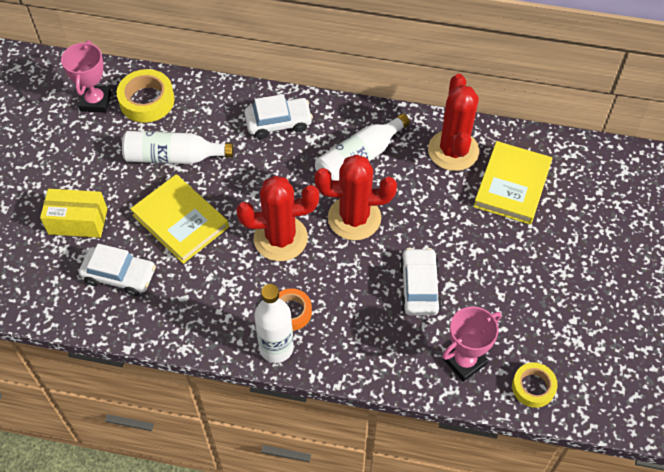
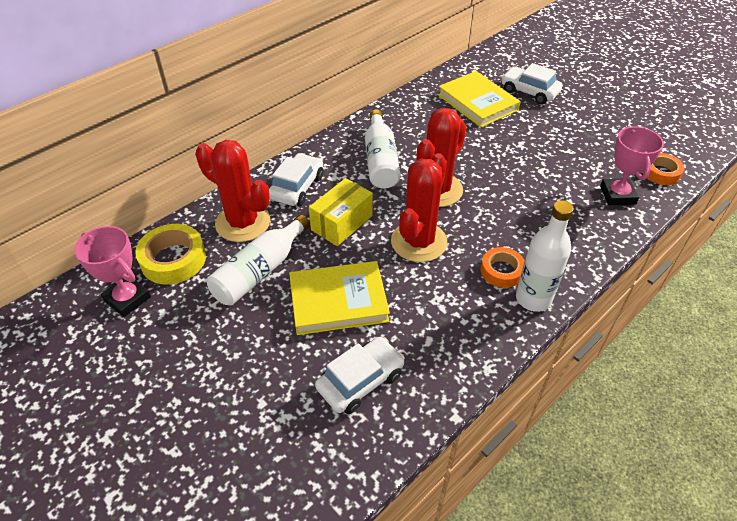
camera: 55 degrees left, 10 degrees down
(78, 221) = (260, 386): yellow box -> yellow box (342, 223)
(419, 287) = (532, 186): white car -> white car (529, 91)
(453, 150) = (421, 113): red cactus -> red cactus (243, 223)
(533, 387) = (661, 173): yellow tape -> orange tape

